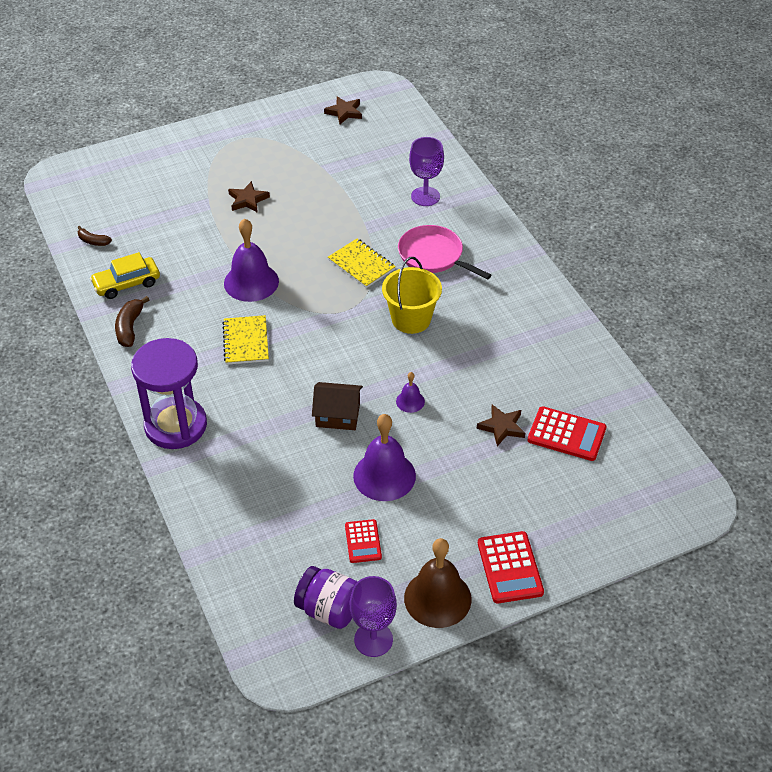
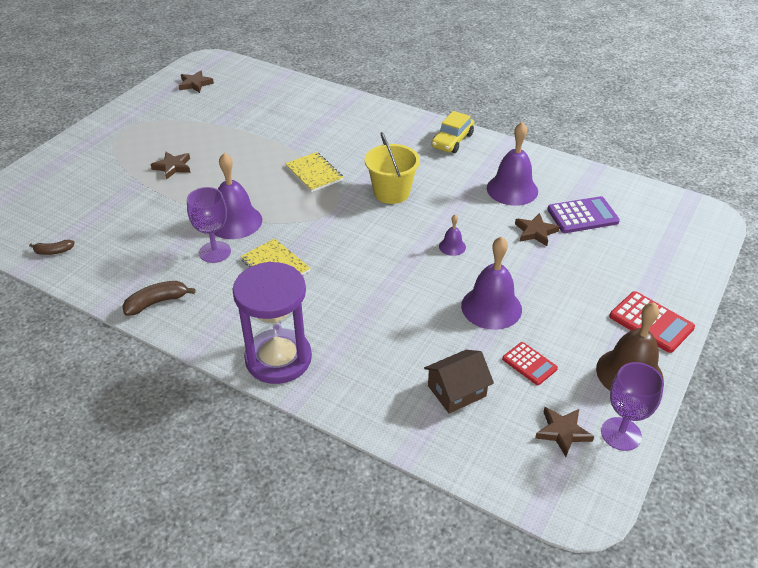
camera: 35 degrees left, 5 degrees down
(127, 284) = (120, 270): yellow car -> yellow car (452, 141)
(129, 328) = (156, 302): brown banana -> brown banana turned 90 degrees clockwise
(329, 610) = (562, 432): purple jar -> brown star
(338, 415) = (408, 282): brown house -> brown house (456, 391)
(361, 265) = (314, 173): yellow notebook -> yellow notebook turned 45 degrees clockwise
(425, 196) = (315, 113): purple goblet -> purple goblet (215, 252)
(433, 255) = (362, 146): pink pan -> none
(528, 372) = (512, 189): none -> purple bell
(566, 434) = (582, 216): red calculator -> purple calculator

